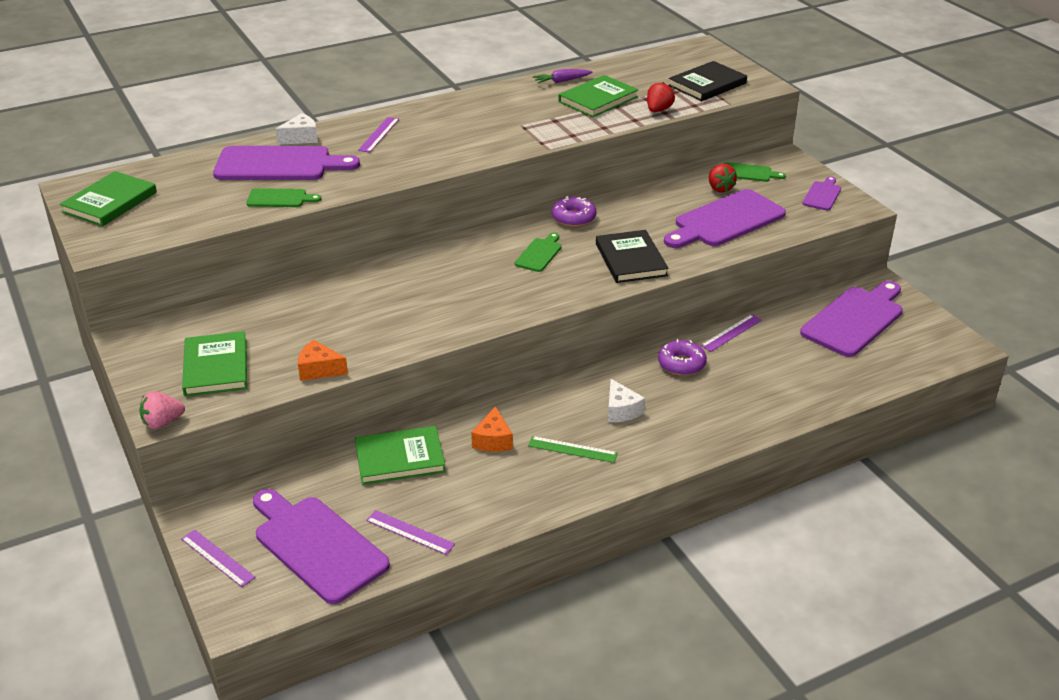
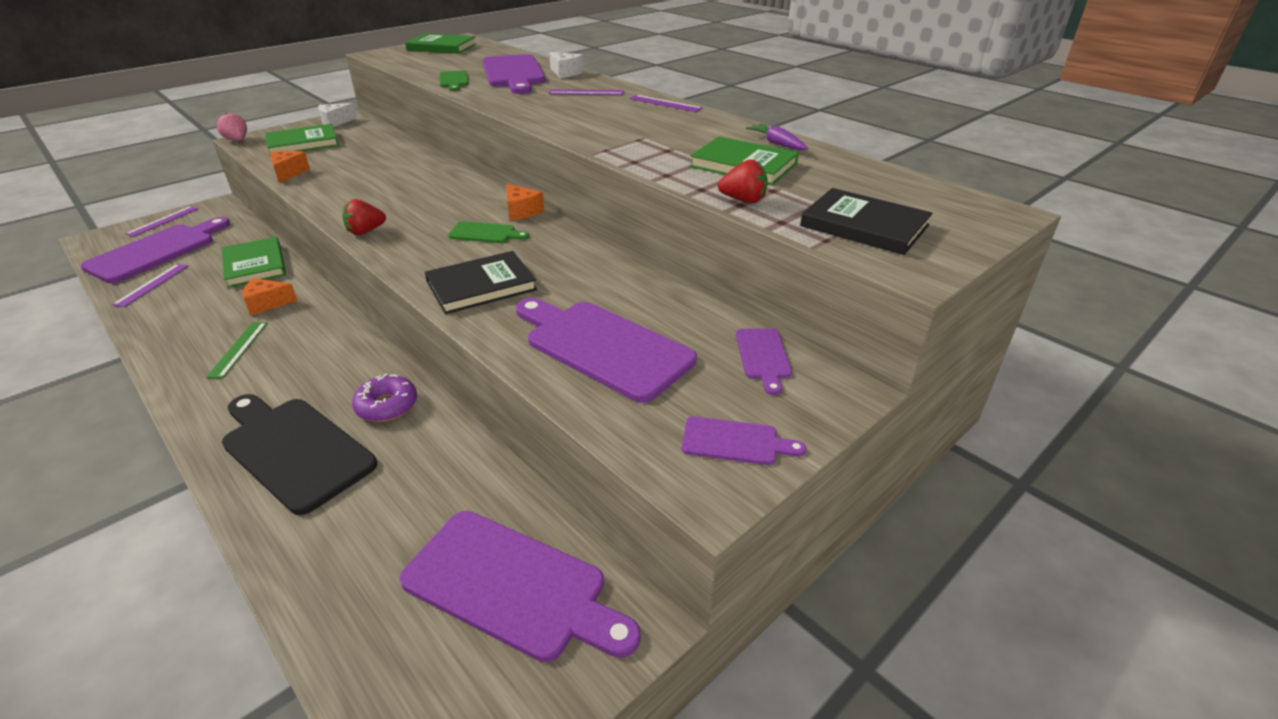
camera: 75 degrees right, 0 degrees up
(503, 234) = (521, 211): none -> orange cheese
(573, 218) = (569, 242): purple donut -> none
(621, 410) = (299, 371): white cheese -> white cheese (335, 122)
(719, 188) = (697, 334): red strawberry -> red strawberry (365, 231)
(723, 405) = (294, 450): none -> black cutting board
(731, 333) = (459, 442): purple ruler -> purple ruler (665, 103)
(749, 173) = (763, 356): green cutting board -> purple cutting board

